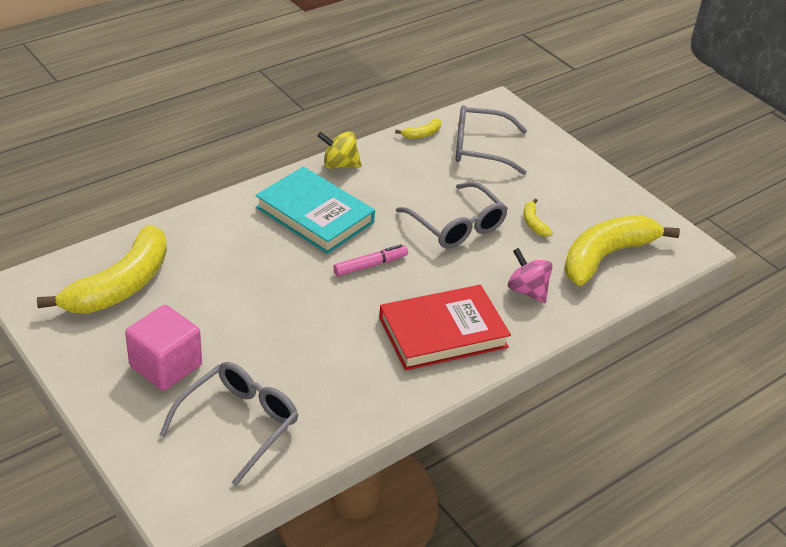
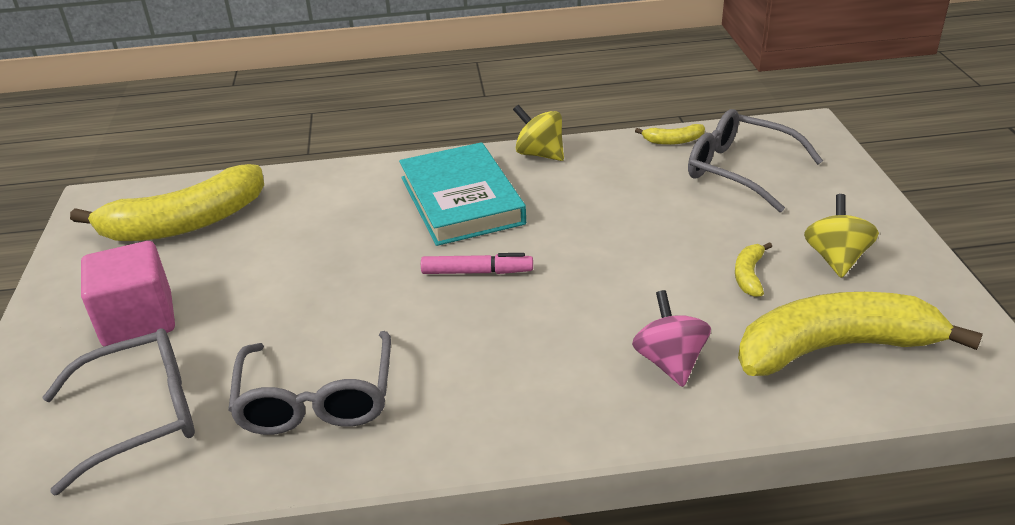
camera: 35 degrees right, 5 degrees down
(443, 332) = (499, 383): red book -> none
(457, 226) = (633, 254): grey glasses -> grey glasses (316, 401)
(573, 199) = (836, 258): none -> yellow spinning top

